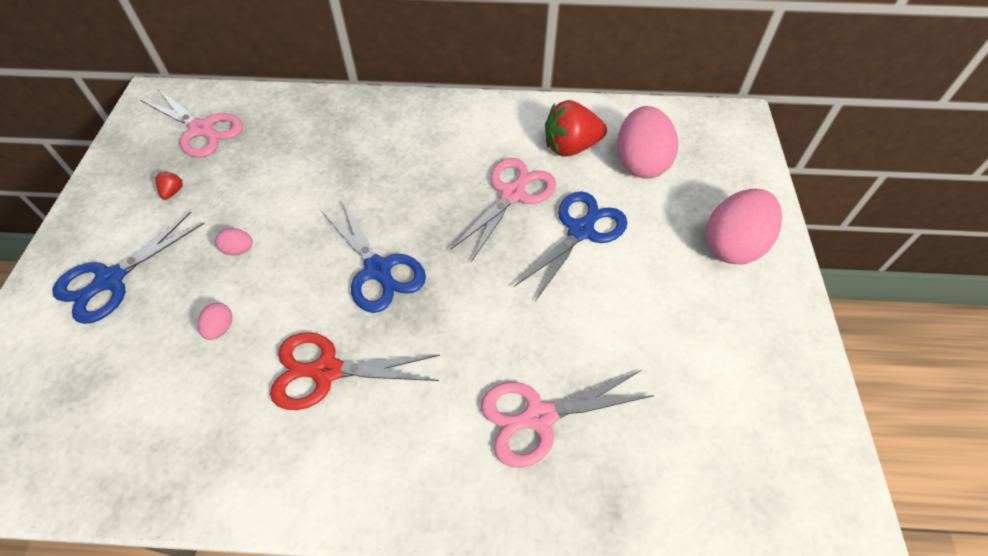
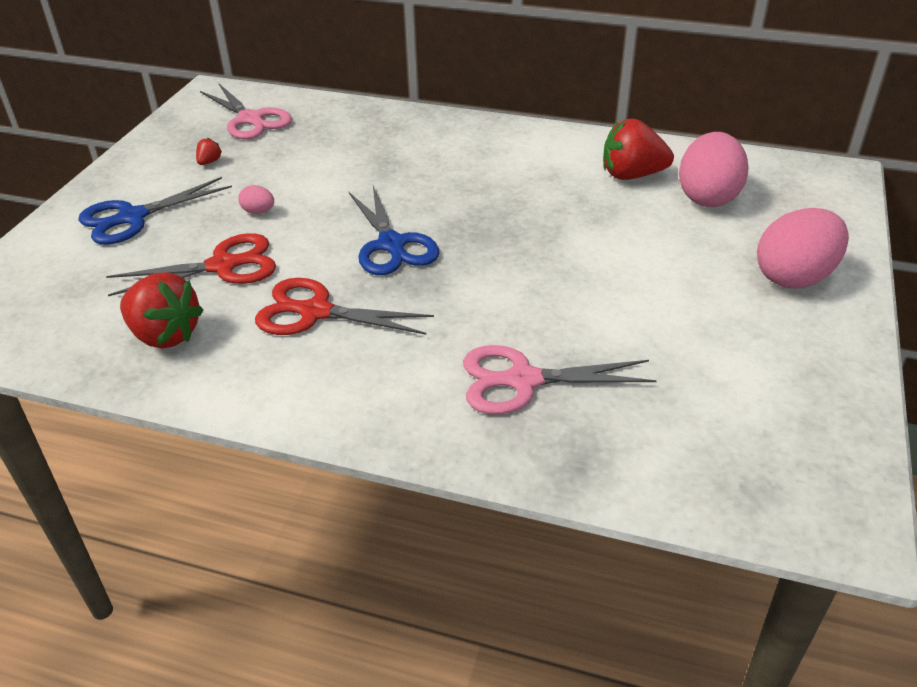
camera: 15 degrees right, 15 degrees down
(183, 433) = (165, 335): none -> red strawberry
(220, 328) = (223, 266): pink egg -> red scissors
(512, 194) = (553, 205): pink scissors -> none
(580, 231) = (619, 243): blue scissors -> none

